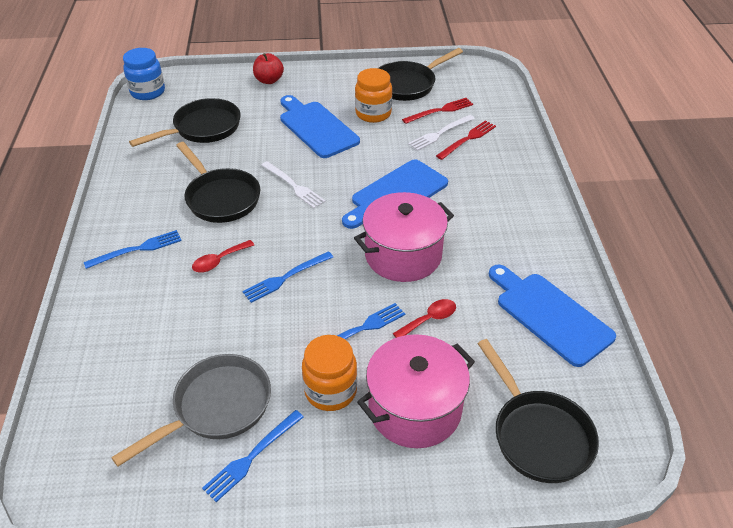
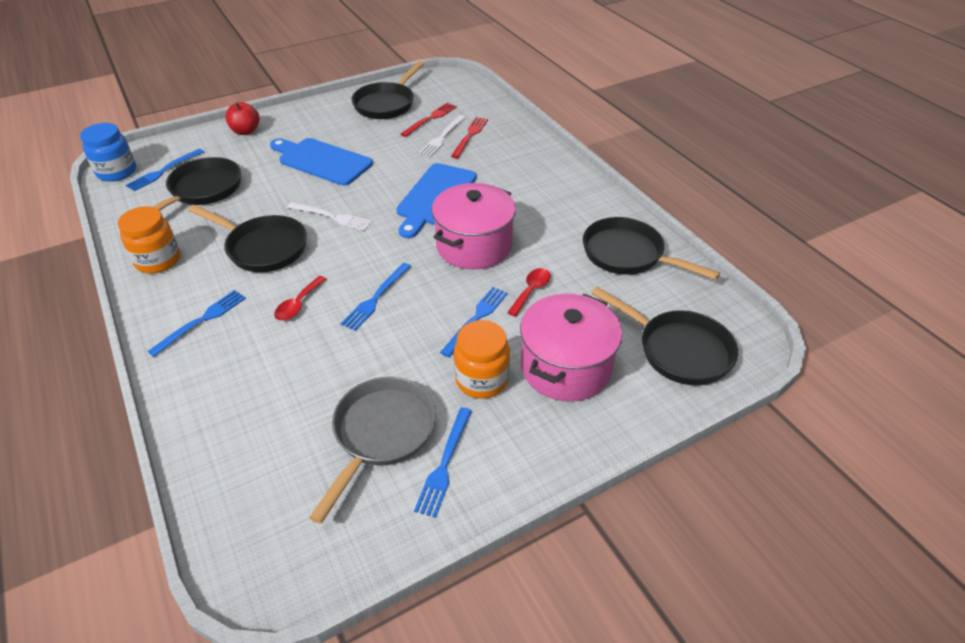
camera: 25 degrees left, 0 degrees up
(183, 101) = (164, 171): none -> blue fork
(373, 113) = (369, 136): orange jar -> orange jar (158, 260)
(550, 315) = (627, 255): blue cutting board -> black pan

